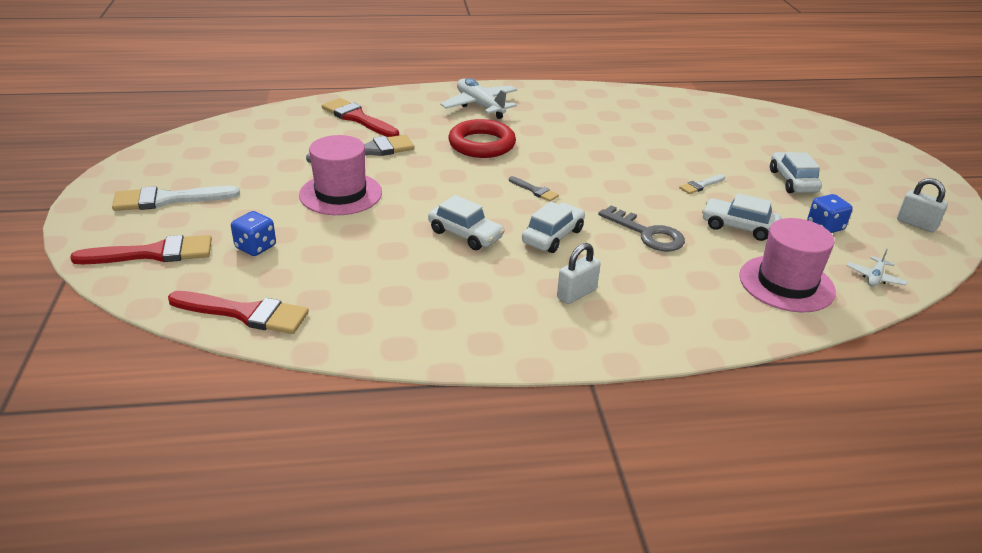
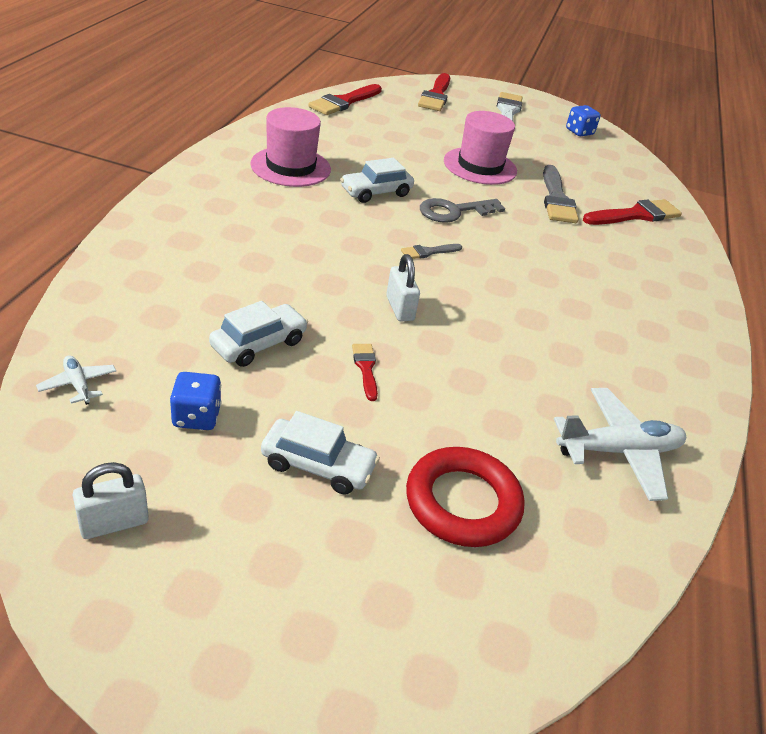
camera: 110 degrees right, 5 degrees up
(255, 247) = (420, 121): blue dice -> blue dice (579, 132)
(480, 106) = (656, 297): white plane -> white plane (618, 451)
(481, 144) = (547, 261): red ring -> red ring (462, 502)
(552, 236) = (340, 228): white car -> none
(576, 293) = (249, 204): white padlock -> white padlock (399, 308)
(647, 234) = (300, 278): grey key -> grey key (454, 211)
(700, 185) = (365, 368): white brush -> red brush
(786, 283) = (142, 314): pink hat -> pink hat (290, 167)

